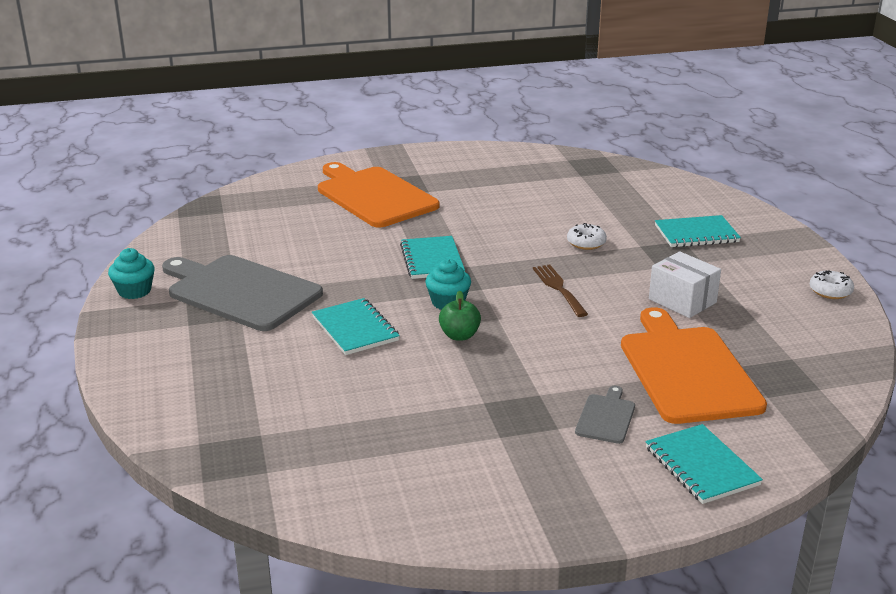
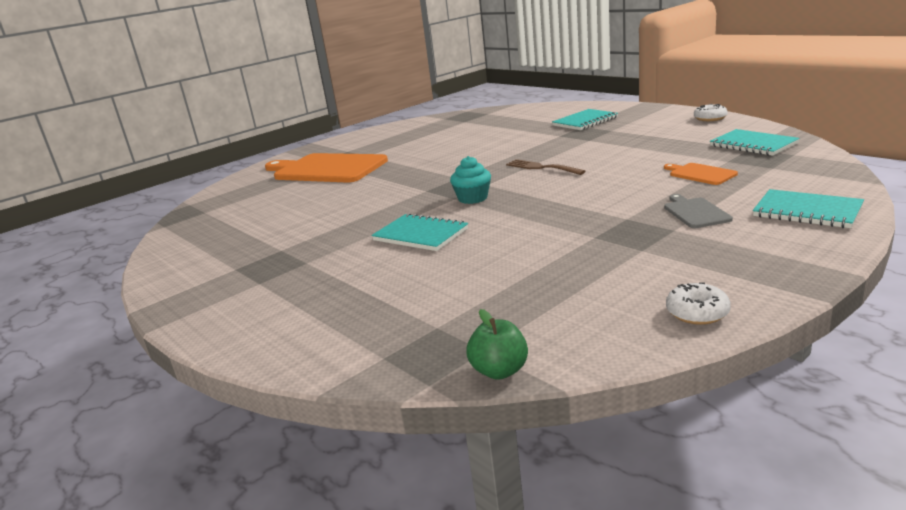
camera: 25 degrees left, 5 degrees down
(134, 291) = (174, 281): turquoise cupcake -> none
(240, 292) = (284, 248): grey cutting board -> none
(432, 260) = (424, 183): turquoise notebook -> turquoise notebook (753, 145)
(459, 335) = (511, 211): green apple -> green apple (499, 371)
(586, 243) = (522, 144): white donut -> white donut (697, 313)
(682, 301) = (633, 148): white box -> none
(687, 371) = (700, 174): orange cutting board -> orange cutting board, size x0.44

